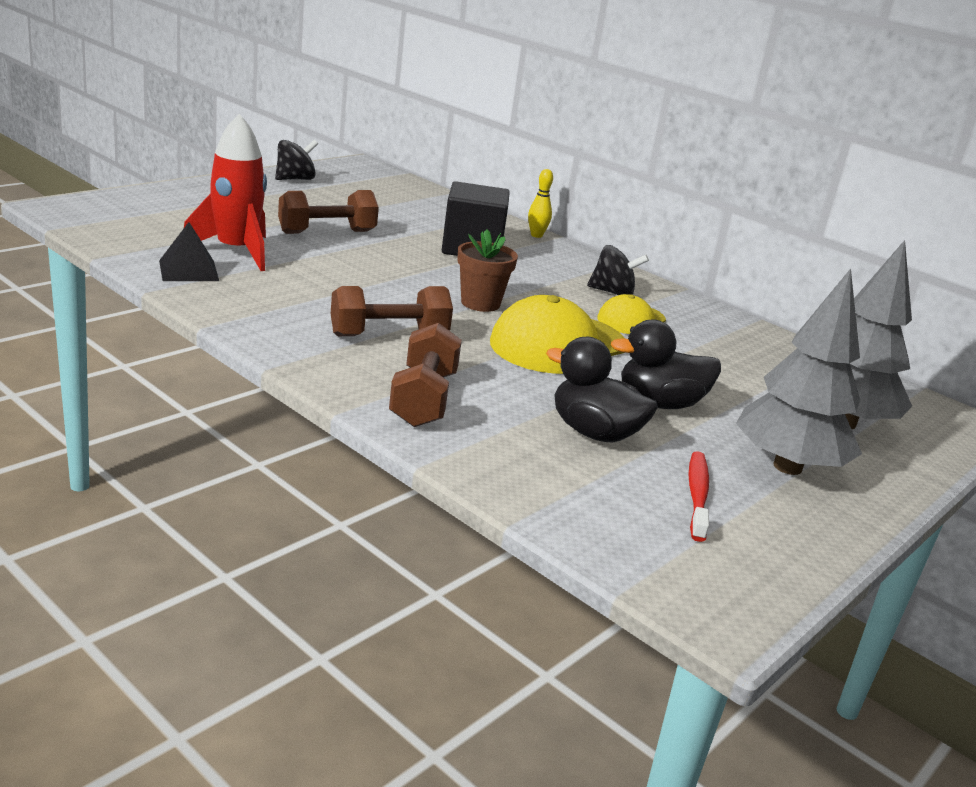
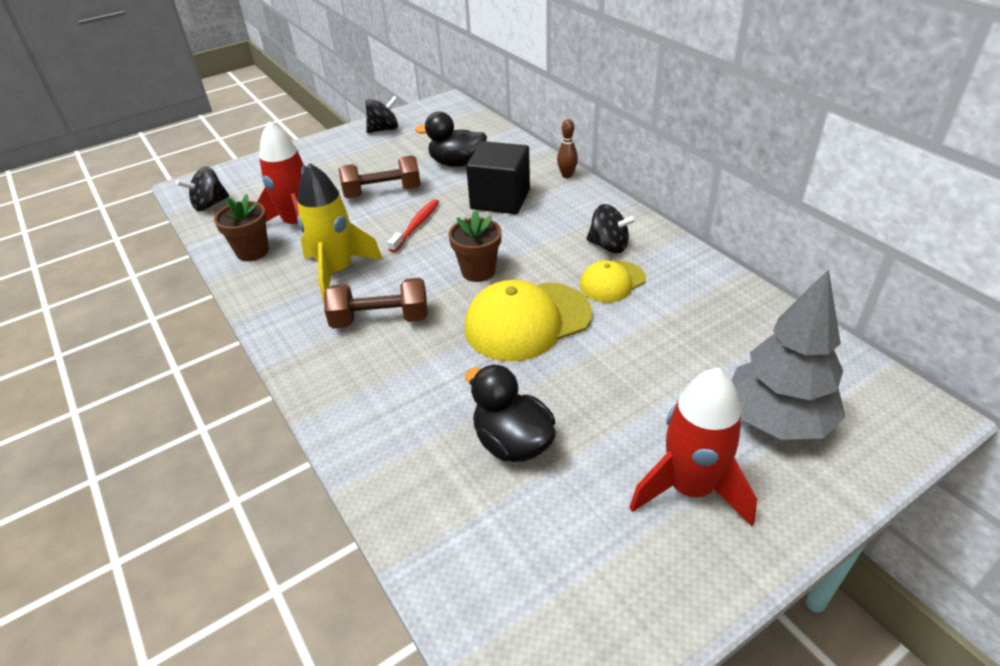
camera: 20 degrees right, 15 degrees up
(101, 225) = (210, 204): none -> black spinning top
(189, 270) = (252, 251): black pyramid -> brown flower pot
(311, 294) = (337, 271): none -> yellow rocket
(423, 399) = (375, 402): brown dumbbell -> none
(536, 235) = (567, 175): yellow bowling pin -> brown bowling pin
(659, 403) = (593, 399): black duck -> black duck (457, 163)
(697, 495) = (578, 531): red toothbrush -> red toothbrush (416, 225)
(787, 467) = (690, 488): grey tree -> red rocket

